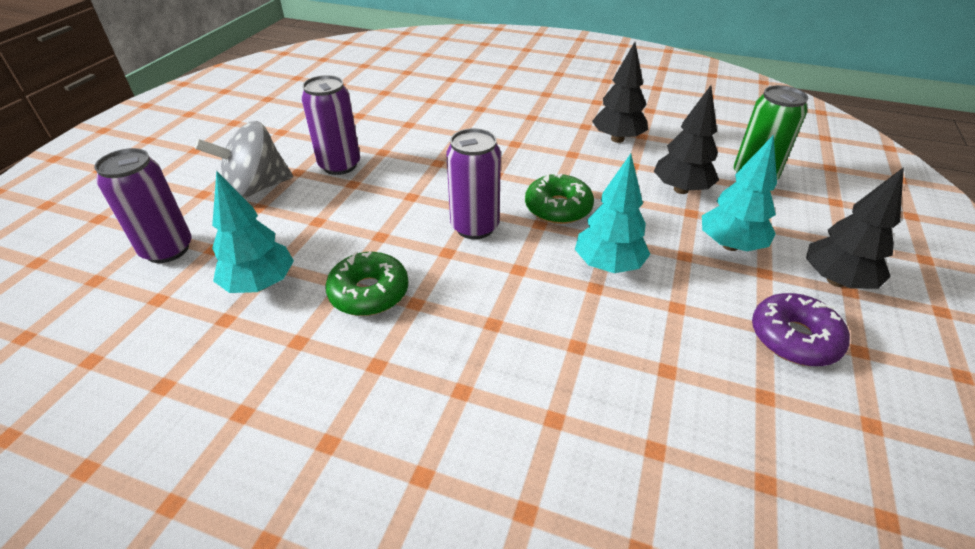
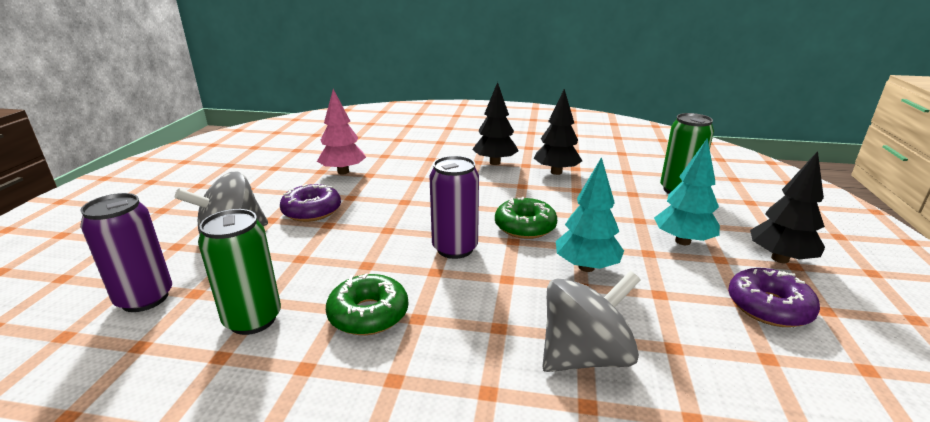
camera: 10 degrees left, 15 degrees down
(260, 284) = (253, 319): turquoise tree -> green can
(340, 165) = (312, 211): purple can -> purple donut
(382, 118) = (343, 172): none -> pink tree
(569, 367) = (584, 356): none -> grey spinning top
(681, 189) = (624, 204): black tree -> black tree (495, 162)

